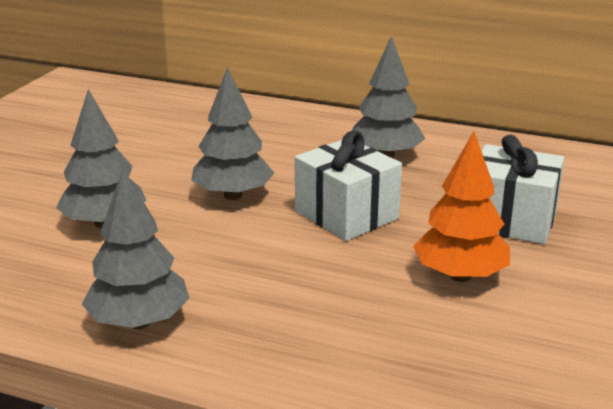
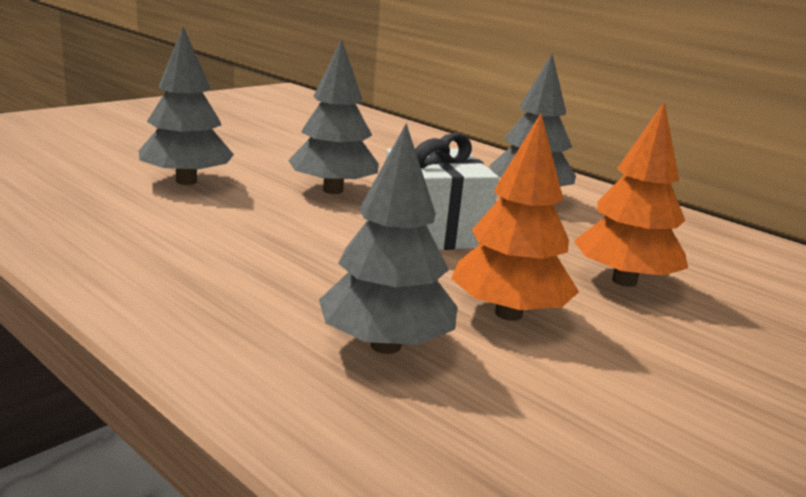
camera: 20 degrees right, 5 degrees down
(139, 322) = (115, 258): grey tree -> grey tree (385, 346)
(510, 220) = (624, 281): white gift -> orange tree

